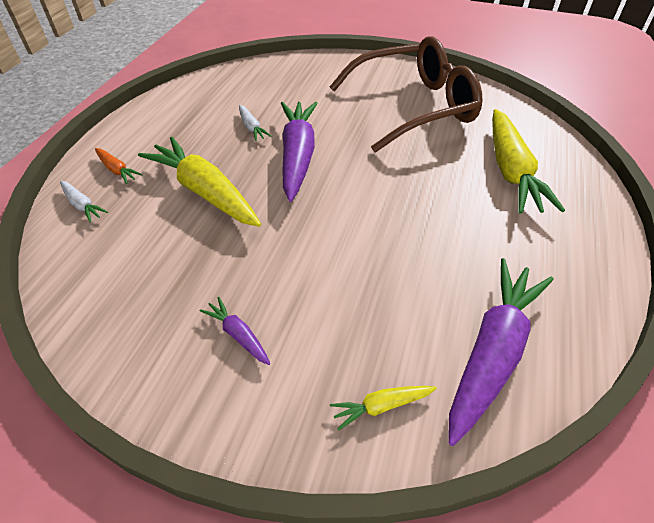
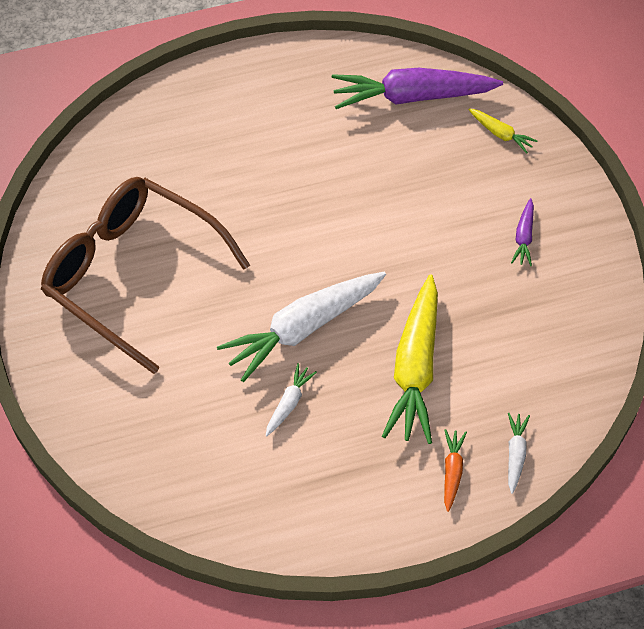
camera: 125 degrees left, 10 degrees up
(297, 156) = (303, 328): purple carrot -> white carrot
(511, 171) = (193, 151): yellow carrot -> none

